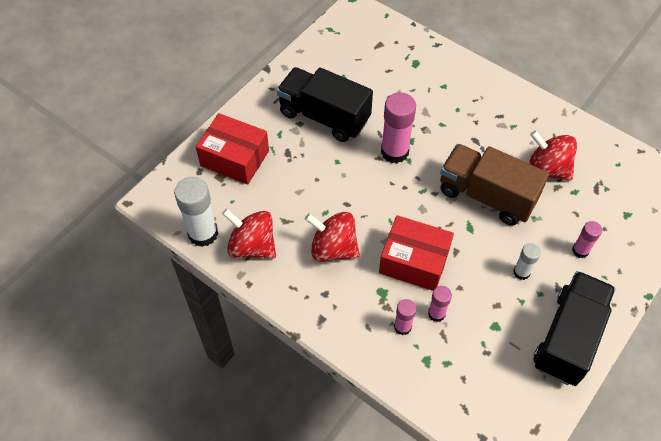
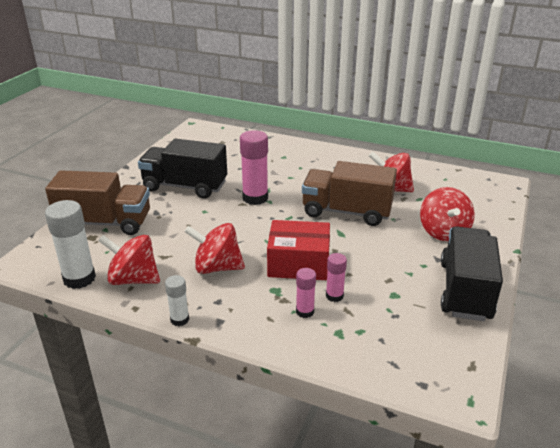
camera: 15 degrees left, 25 degrees down
(234, 158) = (105, 223): red box -> brown truck
(521, 272) = (400, 254): white glue stick -> white glue stick (179, 319)
(580, 250) = (443, 232): pink glue stick -> red spinning top

